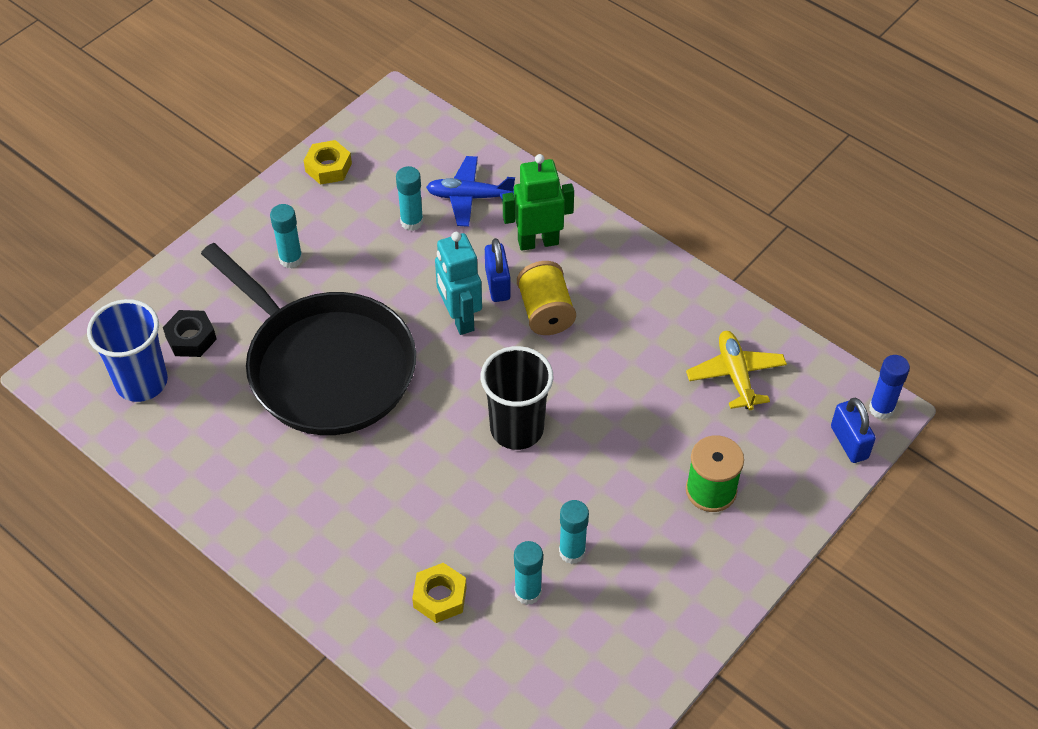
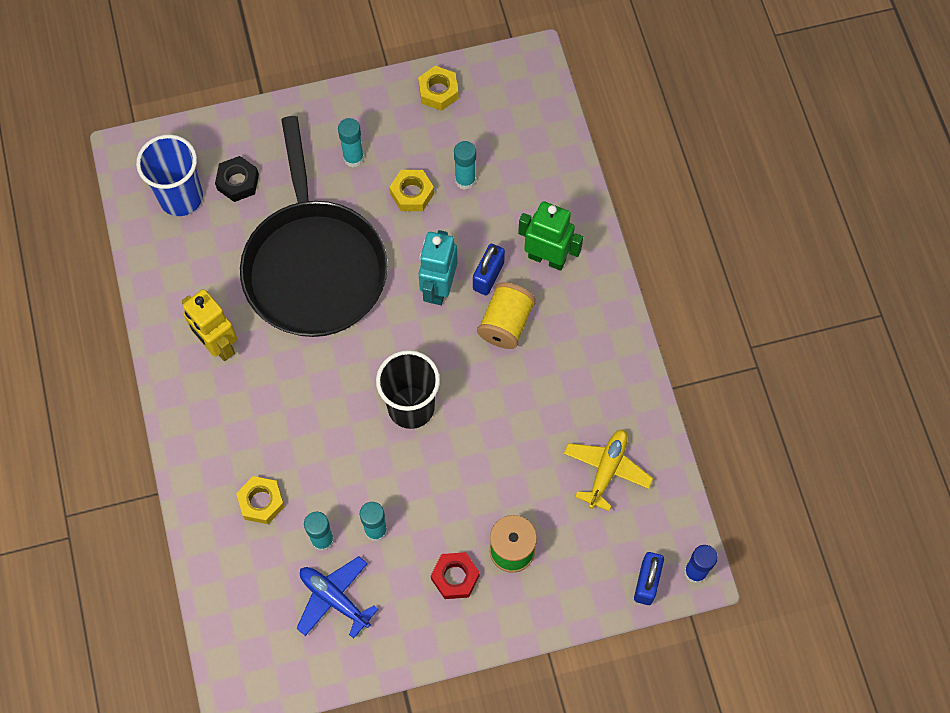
camera: 35 degrees right, 15 degrees up
(283, 486) = (218, 345): none -> yellow robot
(371, 258) = (412, 193): none -> yellow nut
(469, 197) = (525, 185): blue plane -> blue plane (334, 598)
(679, 545) = (455, 577): none -> red nut

